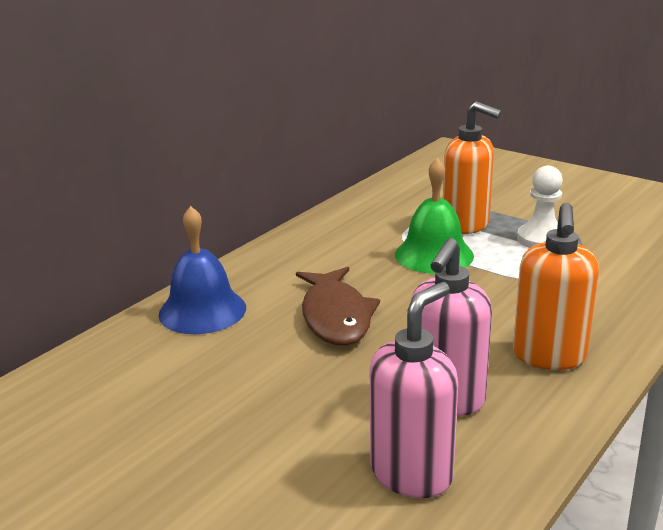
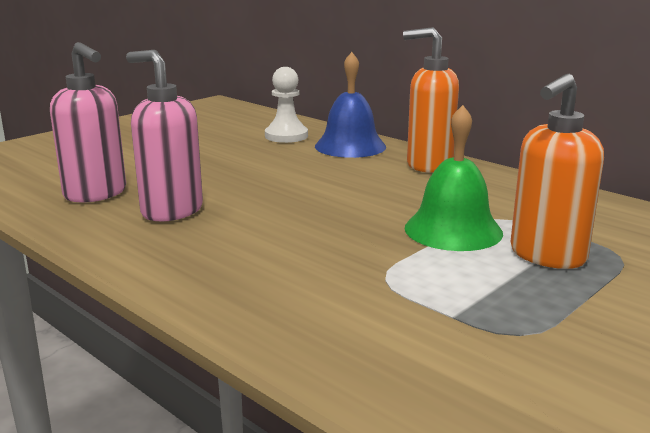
camera: 95 degrees right, 5 degrees down
(336, 316) = (325, 183): brown fish -> none
(541, 239) = (509, 301): white pawn -> white pawn (286, 136)
(549, 356) = (206, 259): orange soap dispenser -> orange soap dispenser (429, 165)

